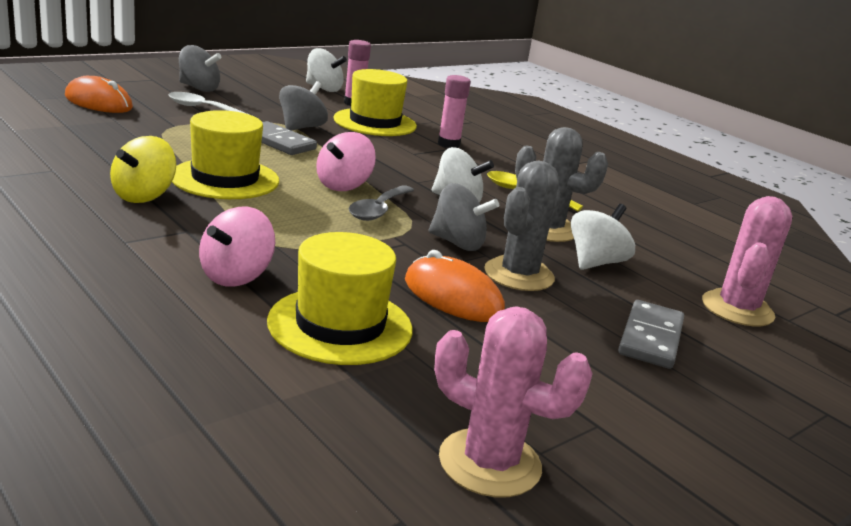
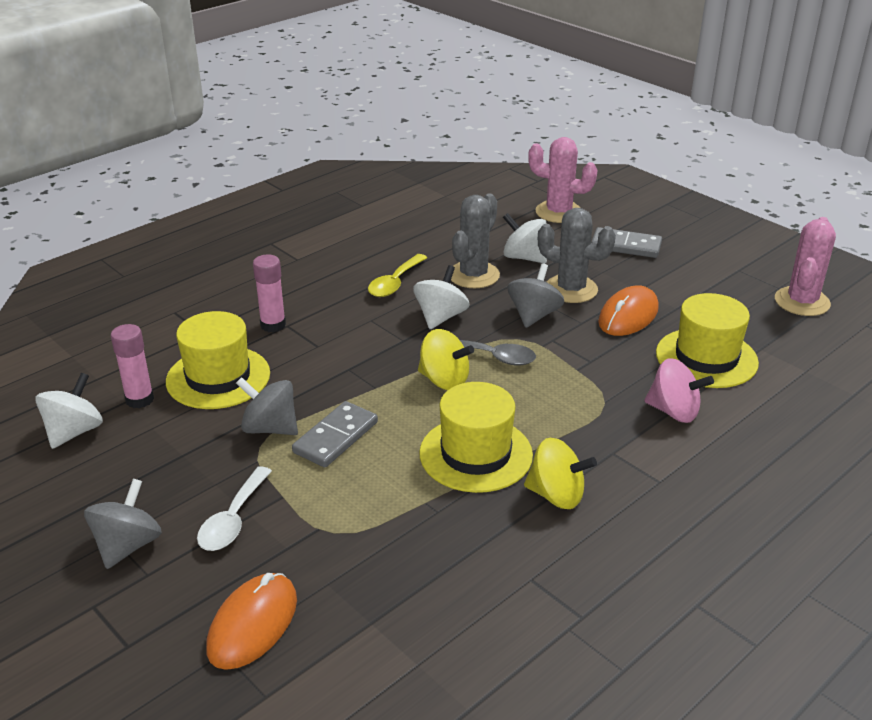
camera: 90 degrees left, 10 degrees up
(343, 185) = (444, 380): pink spinning top -> yellow spinning top

